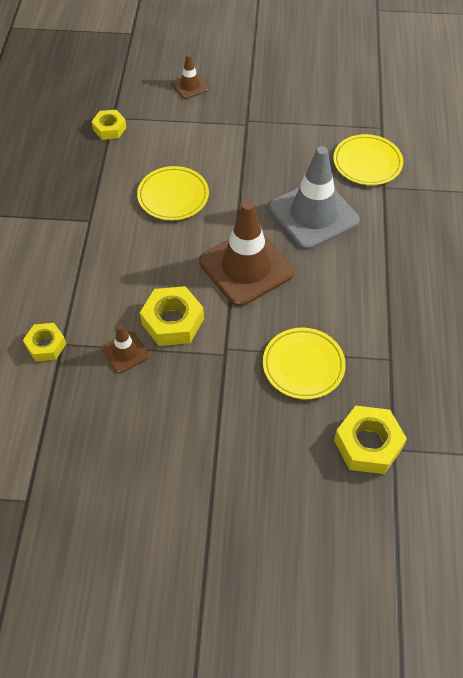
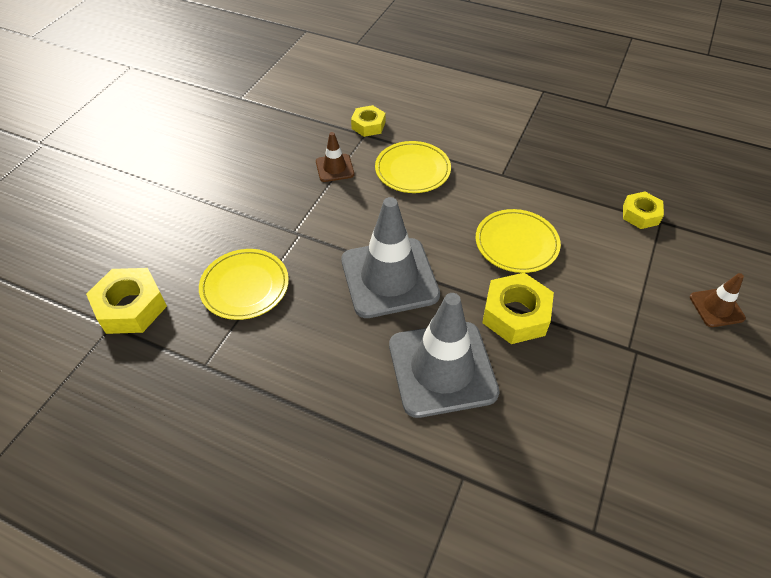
camera: 110 degrees right, 5 degrees down
(172, 321) = (350, 205): yellow nut -> yellow nut (515, 314)
(246, 267) = (389, 277): brown traffic cone -> grey traffic cone
(367, 163) = (518, 475): yellow plate -> yellow plate (412, 170)

